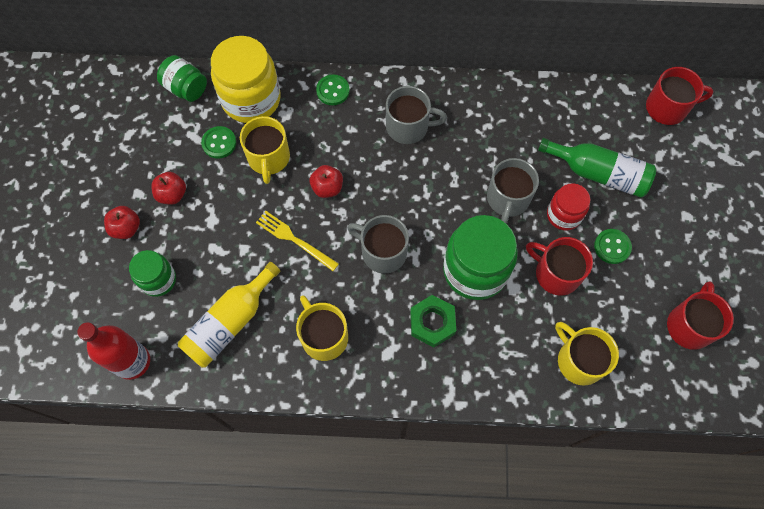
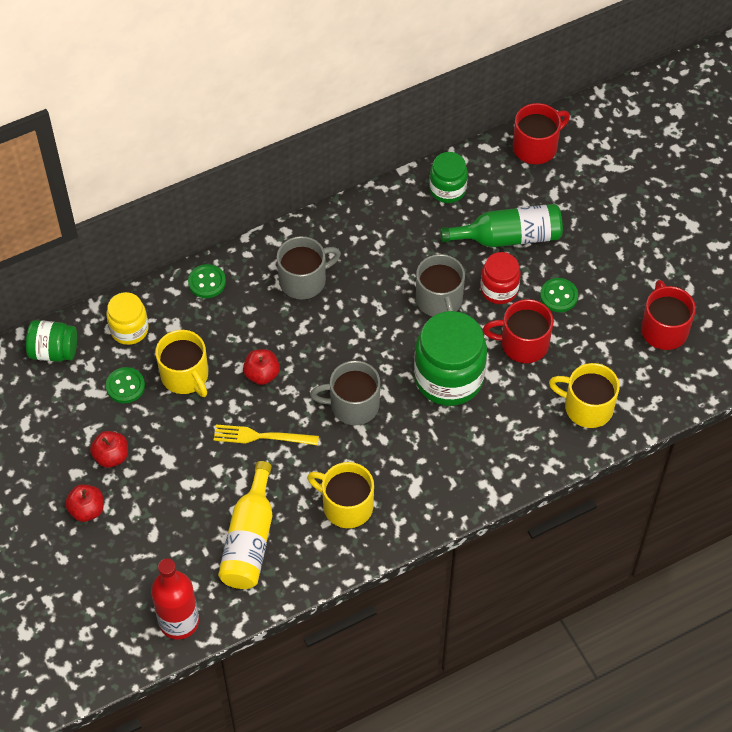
camera: 30 degrees left, 10 degrees down
(158, 280) = (153, 539): green jar -> green jar (447, 189)
(251, 99) = (129, 329): yellow jar -> yellow jar, size x0.56
(432, 323) = (438, 443): green nut -> none

